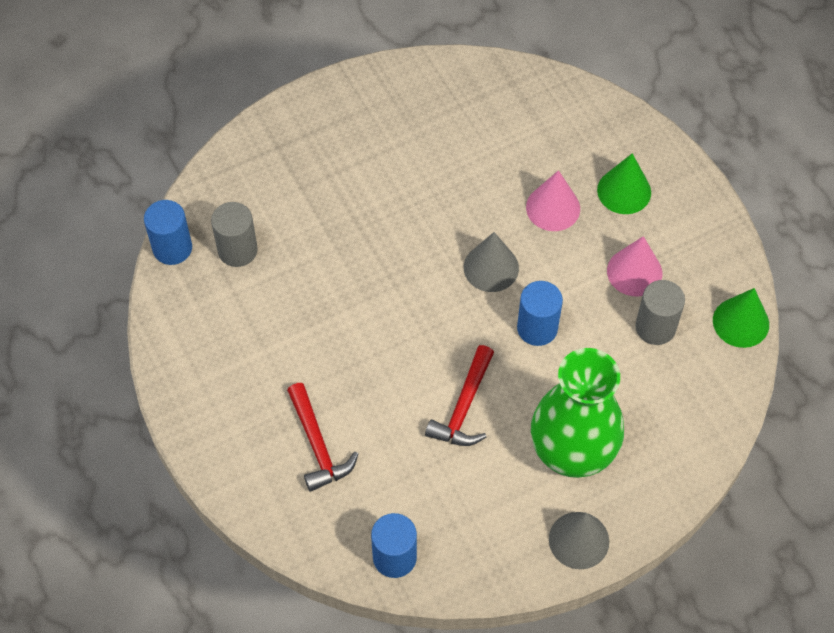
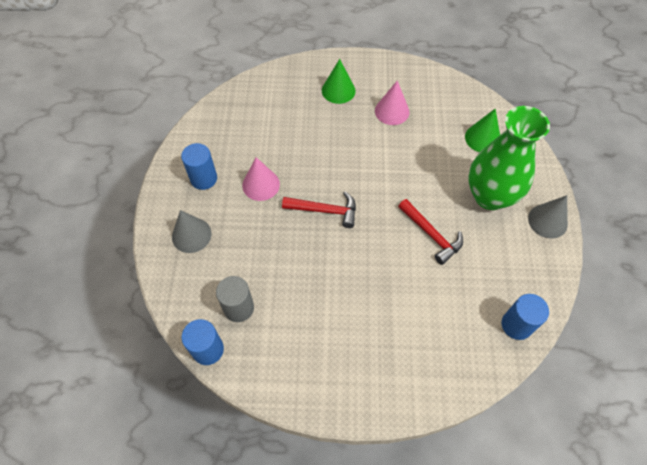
camera: 60 degrees left, 0 degrees up
(318, 445) = (414, 331): red hammer -> red hammer (325, 210)
(491, 267) = (346, 174): grey cone -> grey cone (191, 235)
(537, 328) = (400, 172): blue cylinder -> blue cylinder (204, 178)
(553, 208) = (326, 126): pink cone -> pink cone (261, 184)
(655, 327) = (432, 119): grey cylinder -> none
(741, 322) = (450, 83): green cone -> green cone (482, 138)

